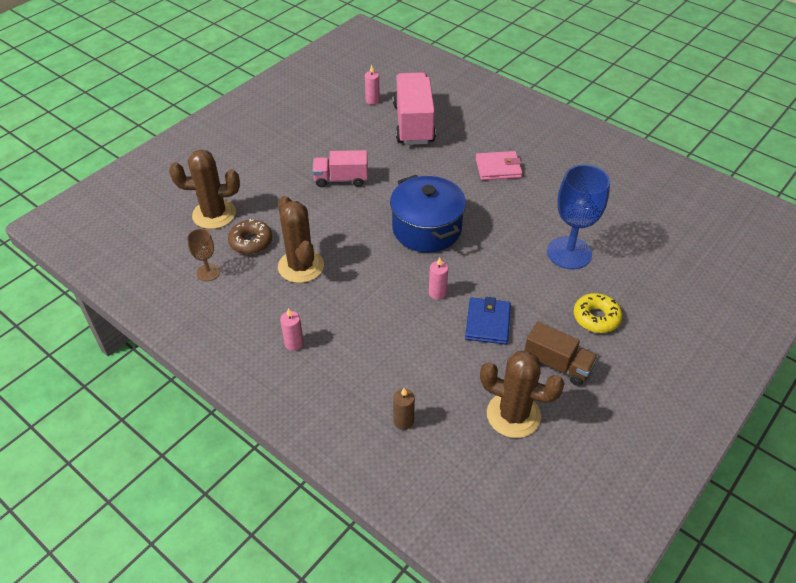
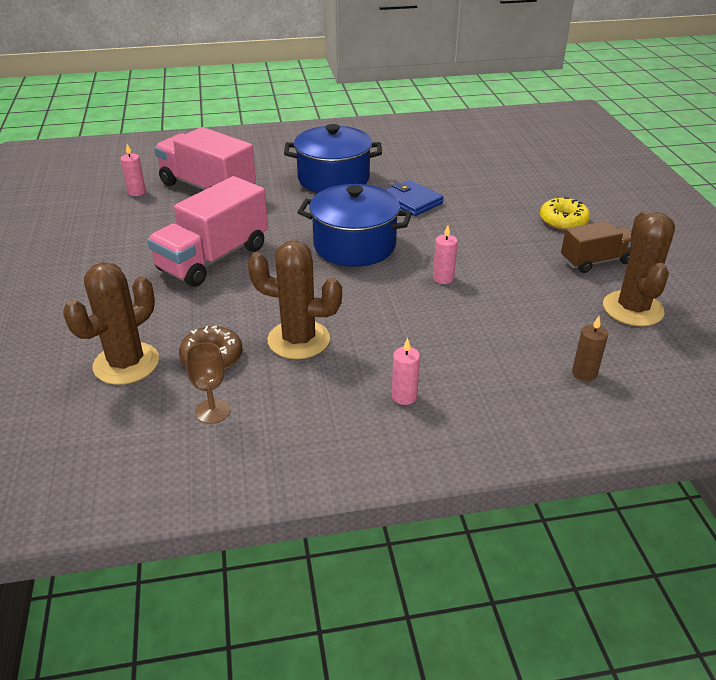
camera: 50 degrees left, 10 degrees down
(341, 179) = (214, 258): pink truck -> pink truck, size x1.67
(487, 323) = (511, 270): blue wallet -> blue wallet (412, 201)
(498, 168) = (333, 179): pink wallet -> blue pot
(513, 415) = (632, 309): brown cactus -> brown cactus turned 60 degrees counterclockwise
(569, 253) = (478, 197): blue goblet -> none

